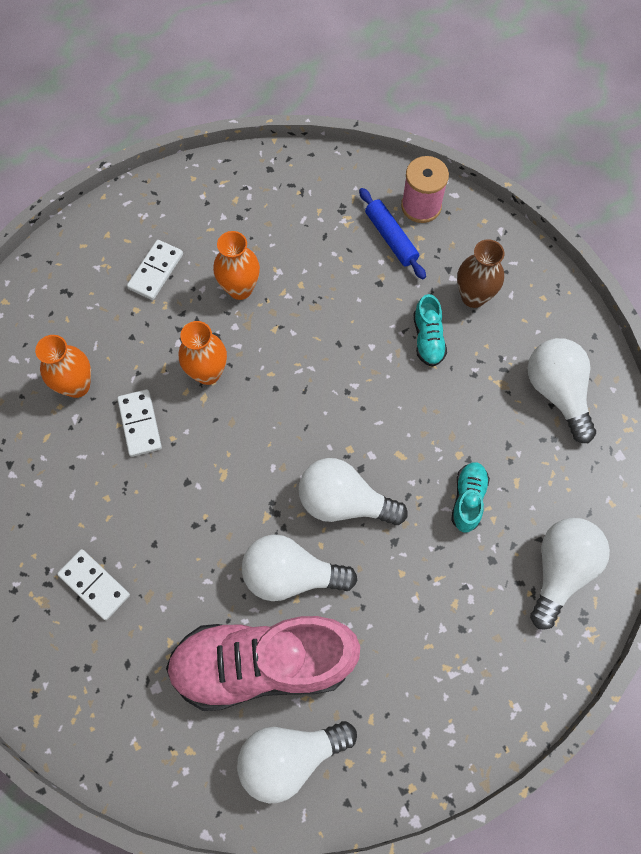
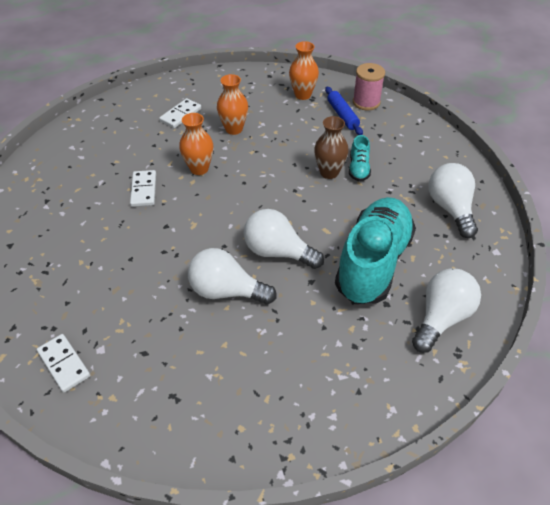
camera: 10 degrees right, 20 degrees down
(77, 386) = (108, 165): orange vase -> orange vase (303, 95)
(94, 585) = (78, 277): white domino -> white domino (64, 364)
(262, 663) = (189, 345): pink shoe -> none
(290, 757) = (192, 415): white light bulb -> none
(468, 499) = (373, 263): turquoise shoe -> turquoise shoe, size x2.36
(473, 297) = (395, 150): brown vase -> brown vase (329, 172)

